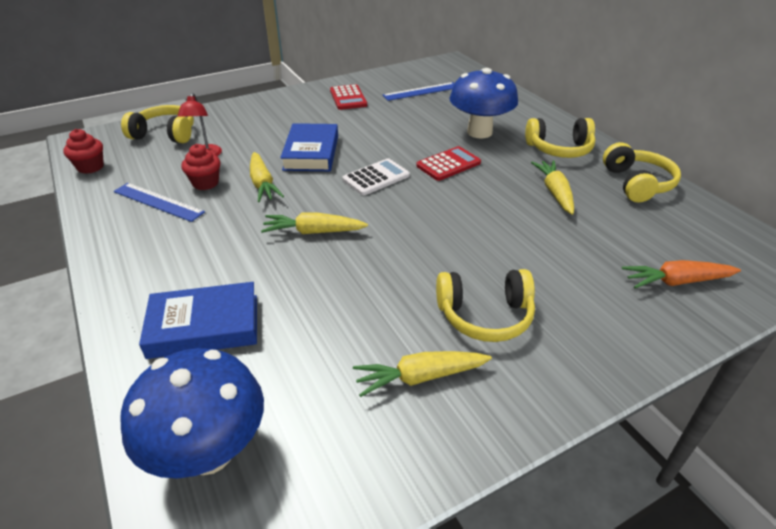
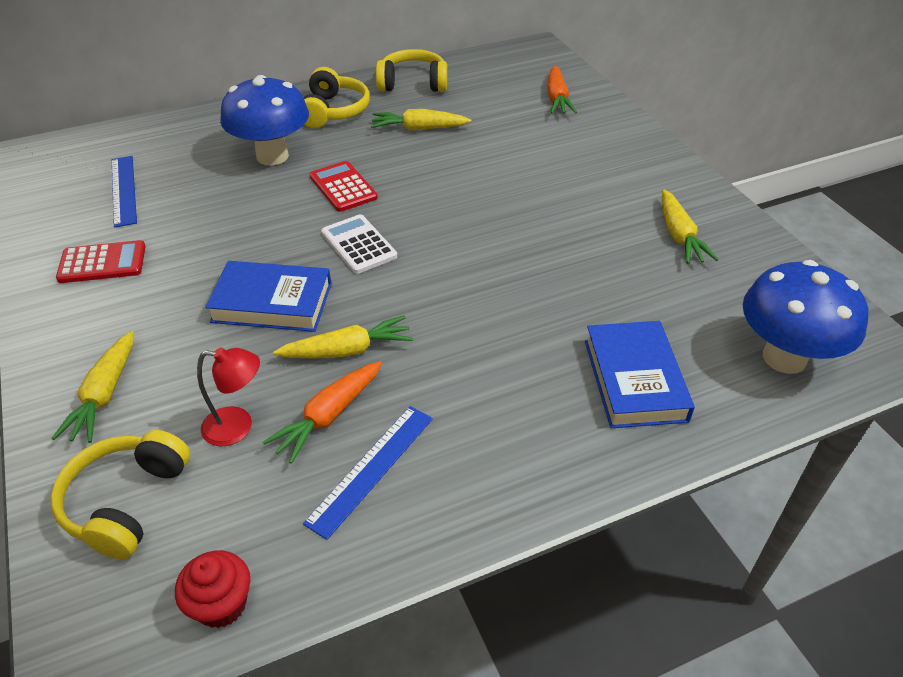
camera: 85 degrees left, 5 degrees up
(205, 183) = (328, 416): red cupcake -> orange carrot
(313, 232) = (469, 298): yellow carrot -> yellow carrot (104, 395)
(485, 316) = (603, 194): yellow headphones -> none

